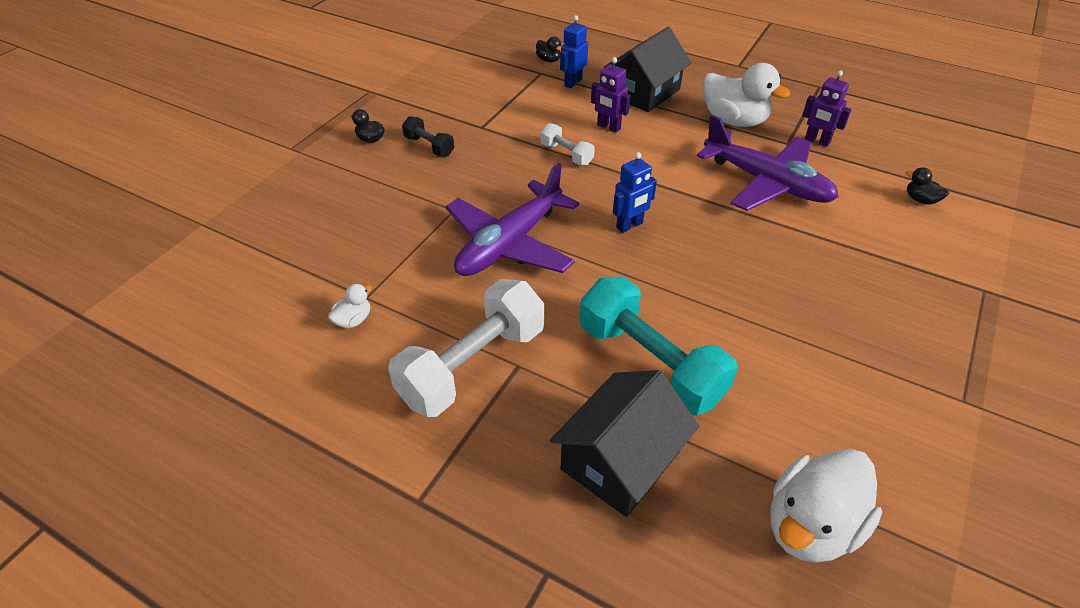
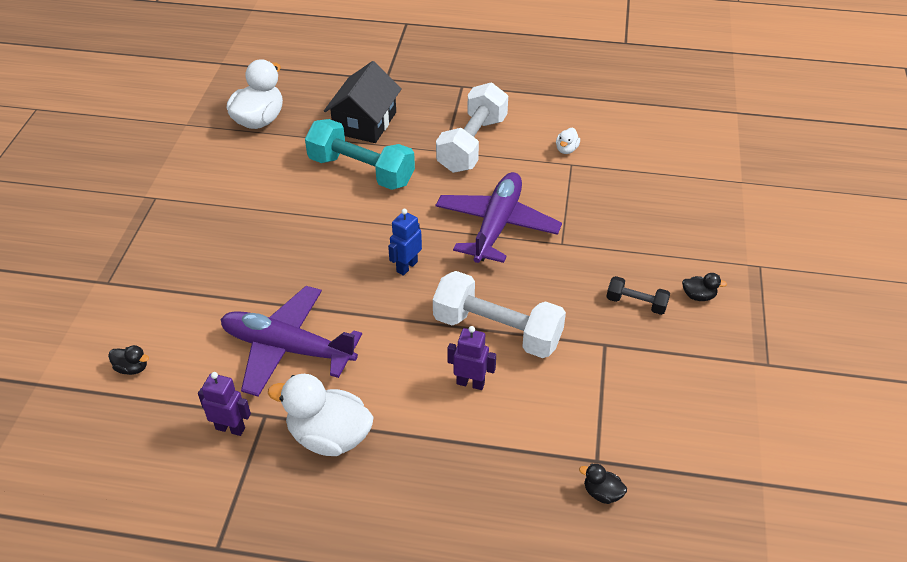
camera: 160 degrees right, 0 degrees up
(566, 154) = (497, 331): white dumbbell -> white dumbbell, size x2.06
(573, 82) = (546, 452): blue robot -> none
(644, 92) = (450, 459): black house -> none

